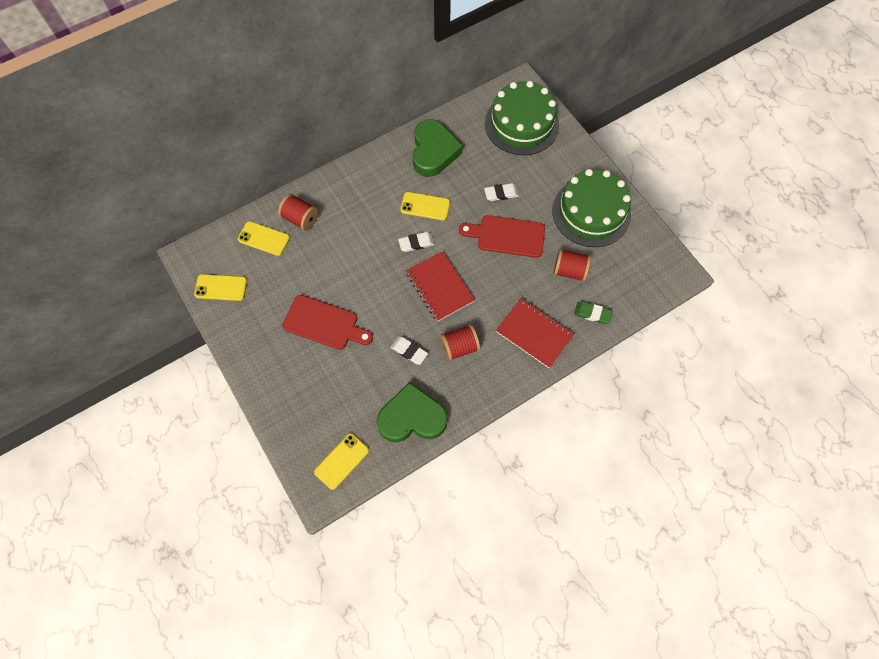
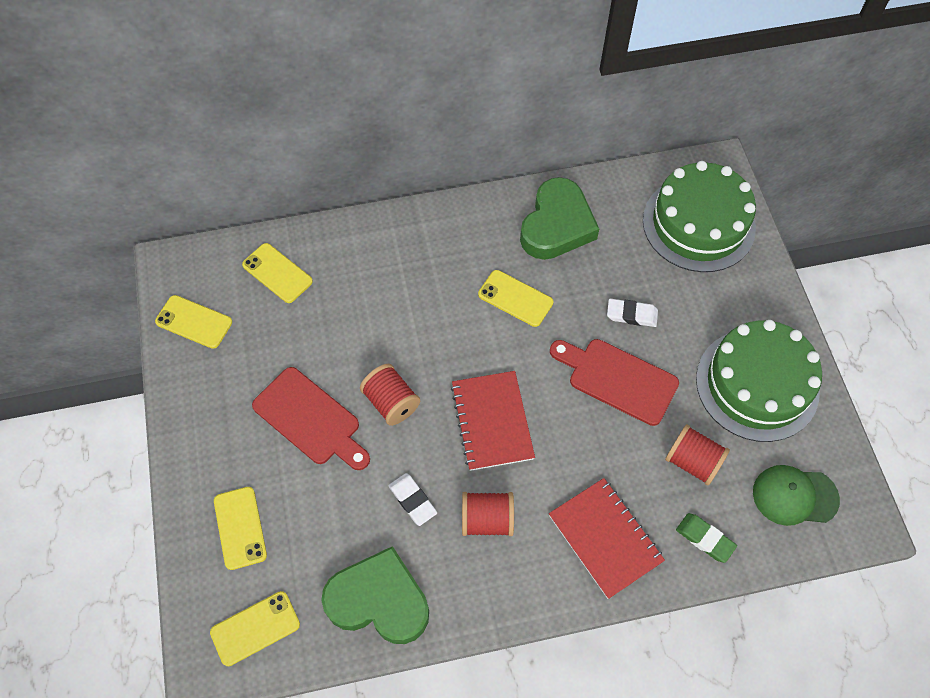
camera: 20 degrees right, 5 degrees down
(300, 219) = (337, 262): red spool -> red spool (391, 402)
(307, 405) = (240, 528): none -> yellow phone
(416, 243) = (483, 347): white eraser -> none
(635, 271) = (794, 496): none -> green cap

